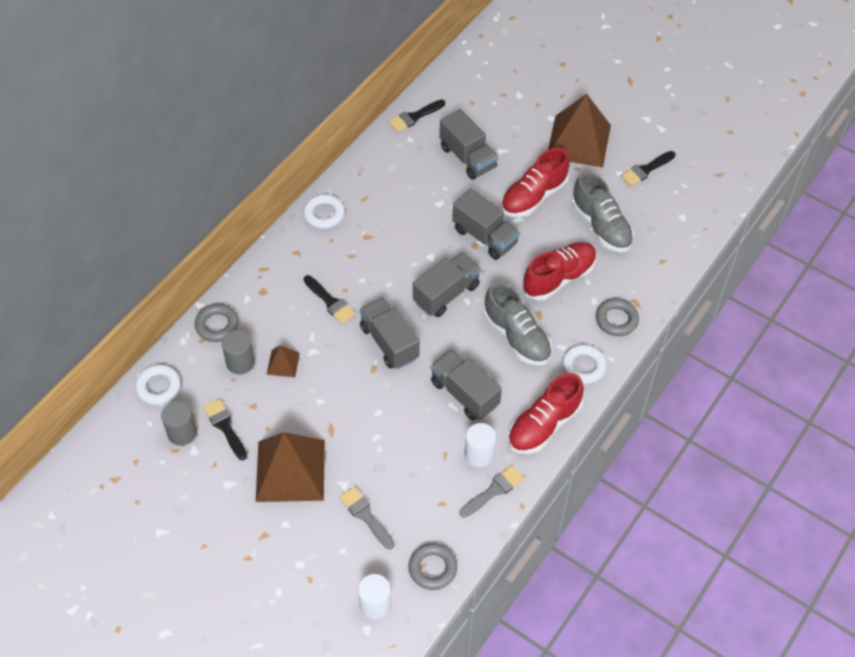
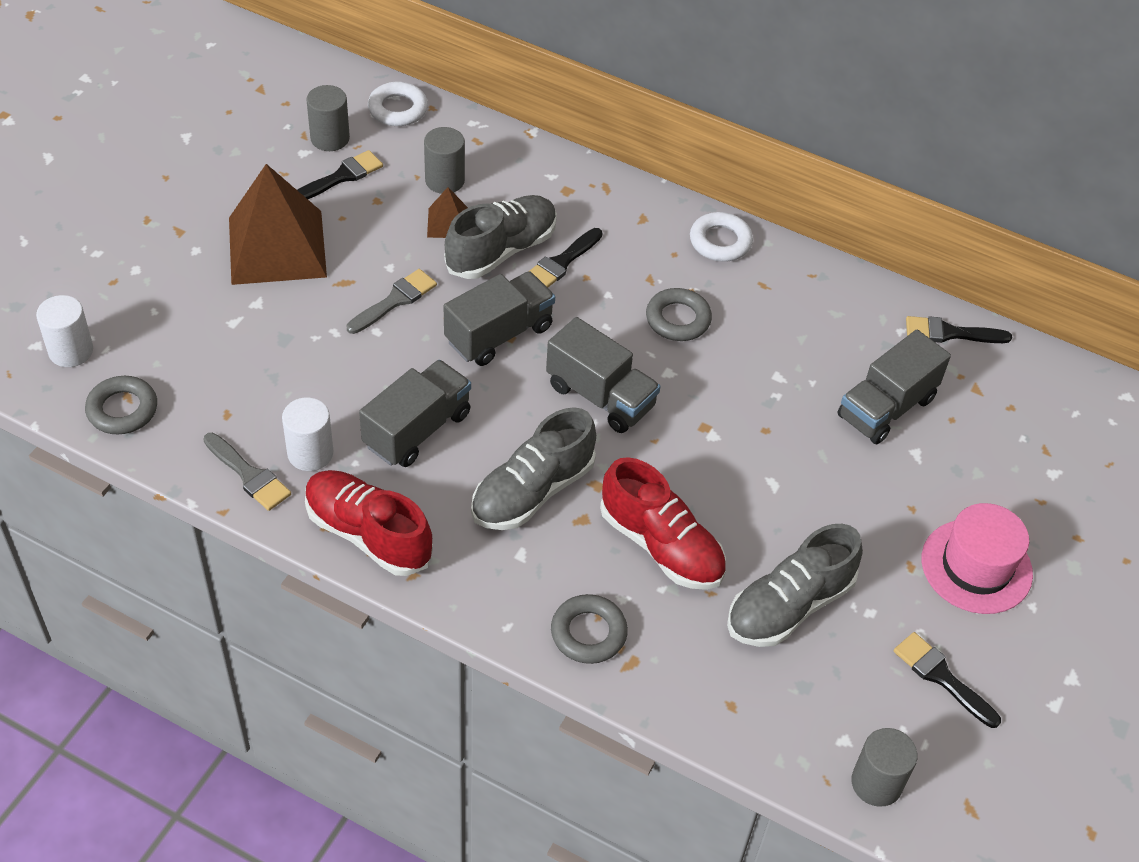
camera: 80 degrees right, 5 degrees down
(217, 325) = (502, 151): grey ring -> grey ring (678, 319)
(314, 334) = (501, 250): none -> grey shoe
(365, 515) = (207, 330): grey brush -> grey brush (395, 301)
(414, 117) = (950, 333): black brush -> black brush turned 45 degrees counterclockwise
(485, 236) = (725, 440): grey truck -> none
(533, 196) = (828, 503): red shoe -> none
(578, 141) = (976, 566): brown pyramid -> pink hat
(583, 366) = (485, 586): white ring -> none
(706, 208) = (876, 783): none -> grey cylinder

